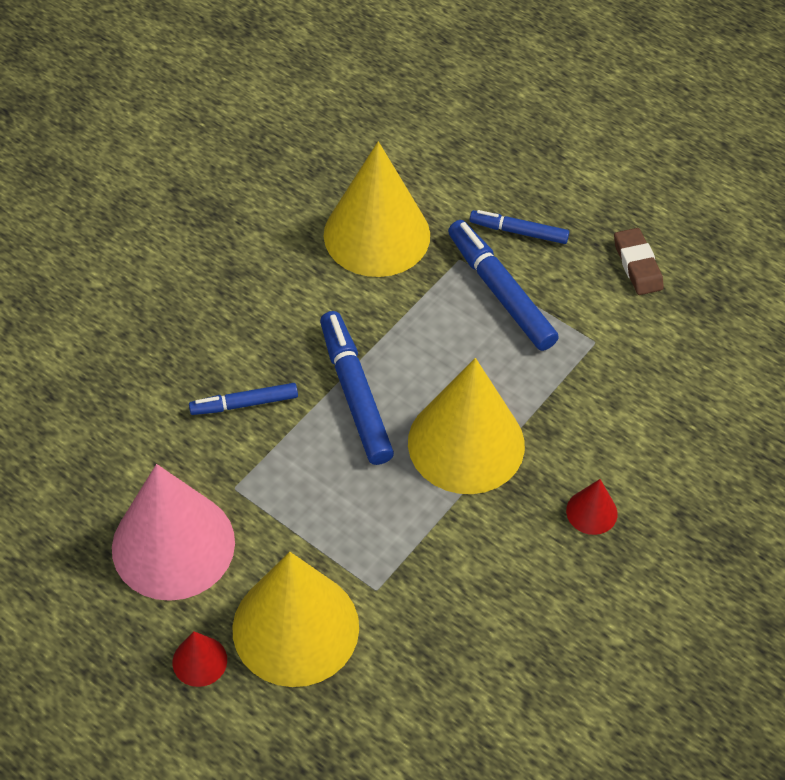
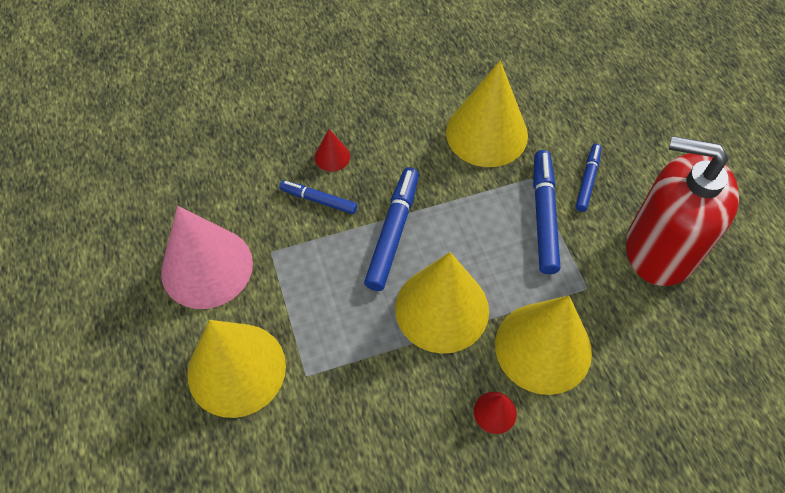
camera: 35 degrees right, 5 degrees up
(199, 661) = (163, 354): red cone -> red cone (332, 156)
(518, 232) = (587, 180): blue marker -> blue marker turned 60 degrees clockwise
(593, 424) = (543, 347): none -> yellow cone
(637, 265) = (660, 249): brown eraser -> red soap dispenser

